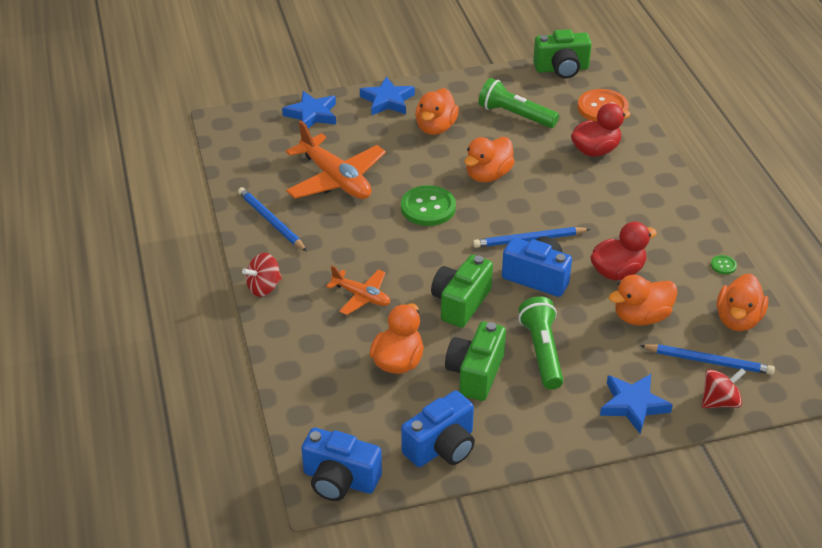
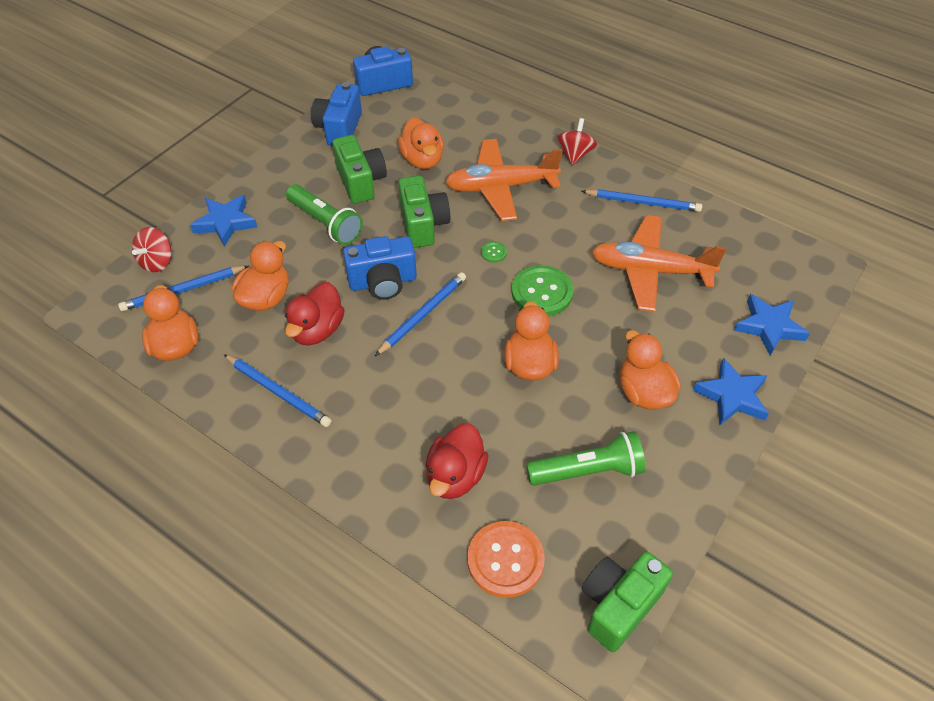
camera: 140 degrees right, 10 degrees up
(361, 296) = (501, 187): orange plane -> orange plane, size x1.77
(676, 248) = (278, 392): none -> blue pencil
(723, 265) = (219, 399): green button -> green button (493, 253)

